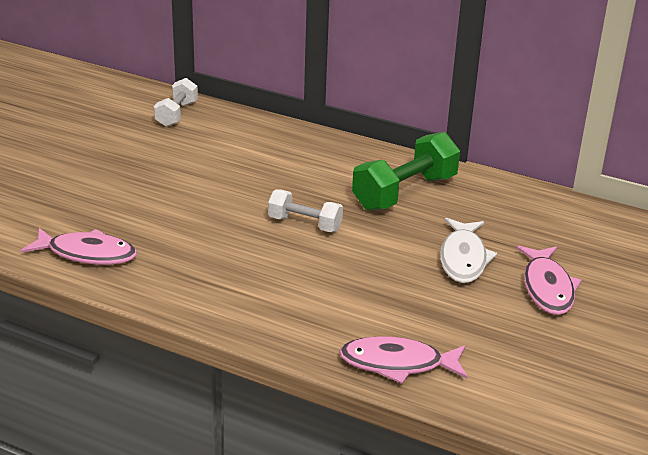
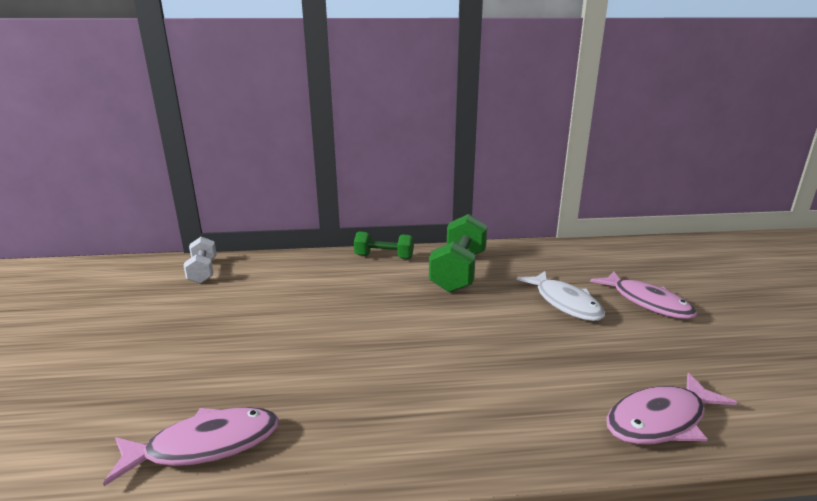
camera: 30 degrees left, 10 degrees down
(304, 224) = (413, 321): white dumbbell -> none
(351, 152) = (384, 257): none -> green dumbbell

